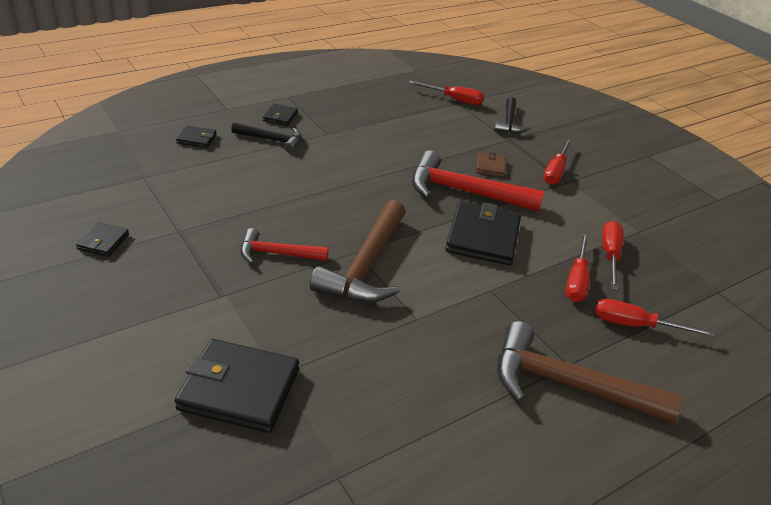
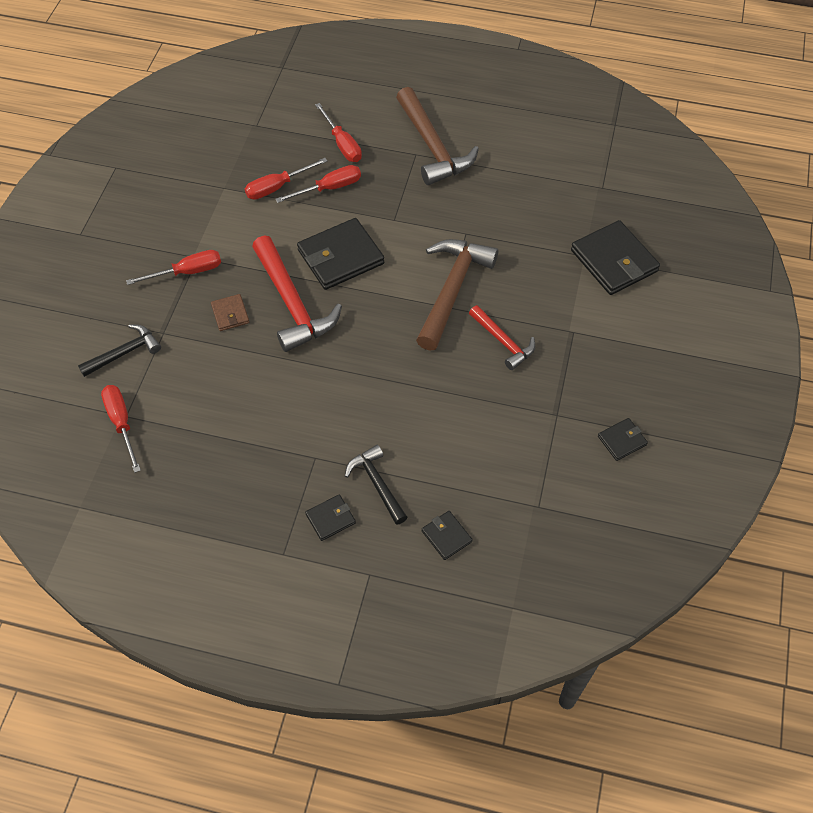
camera: 130 degrees left, 20 degrees up
(366, 265) = (452, 290): brown hammer -> brown hammer turned 45 degrees counterclockwise
(490, 166) = (230, 314): brown wallet -> brown wallet turned 75 degrees counterclockwise

